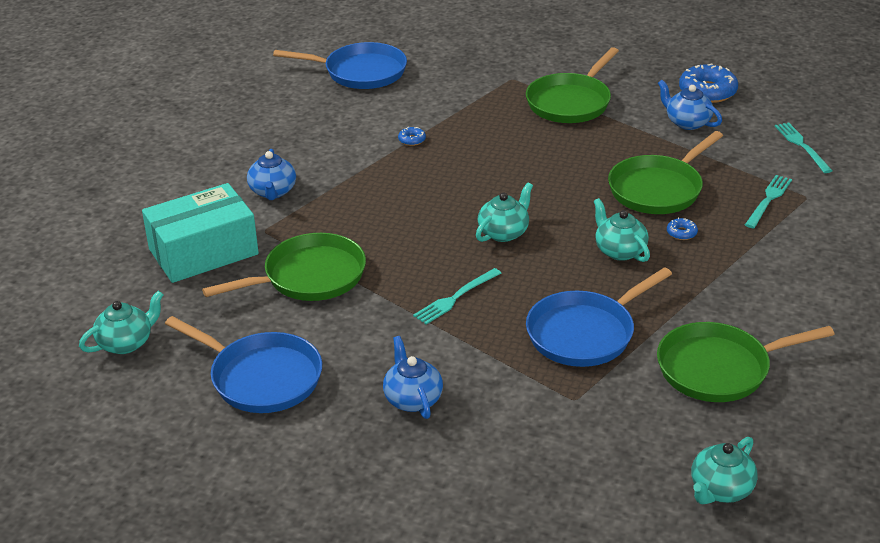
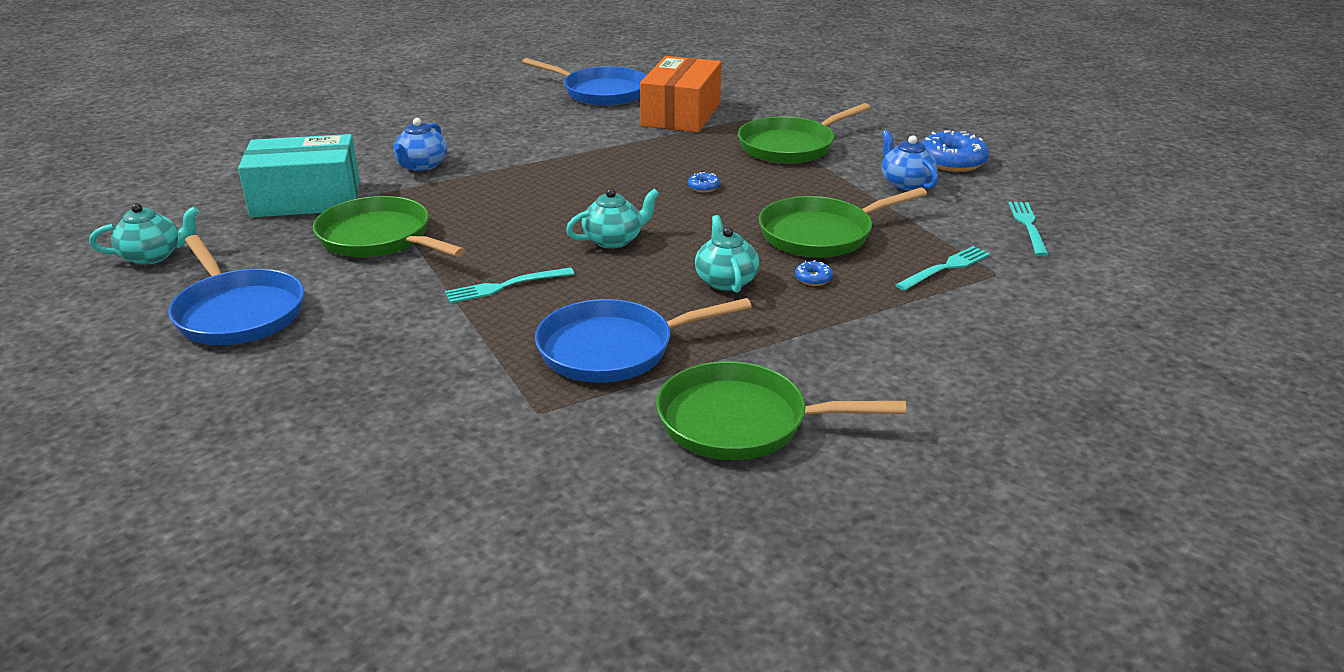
camera: 20 degrees right, 5 degrees down
(309, 277) = (379, 238): green pan -> green pan turned 135 degrees counterclockwise
(412, 140) = (597, 149): blue donut -> blue donut (703, 187)
(412, 399) = (364, 368): blue teapot -> none
(452, 84) = (681, 114): none -> orange box
(720, 490) = (624, 559): turquoise teapot -> none

